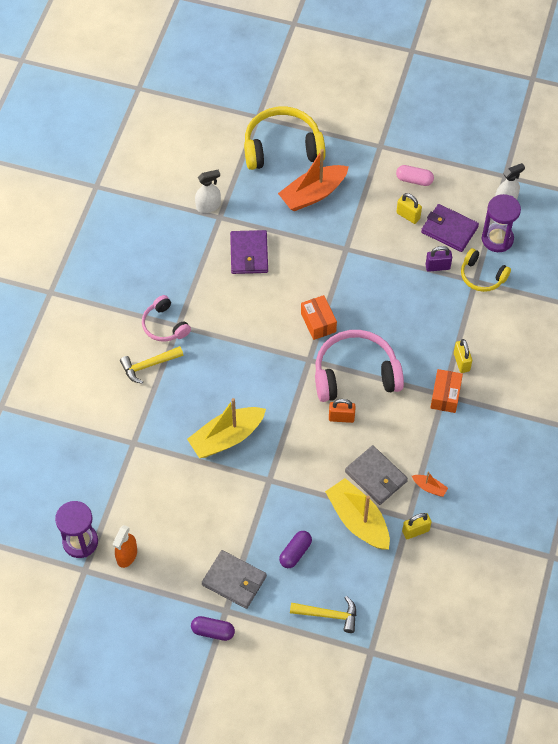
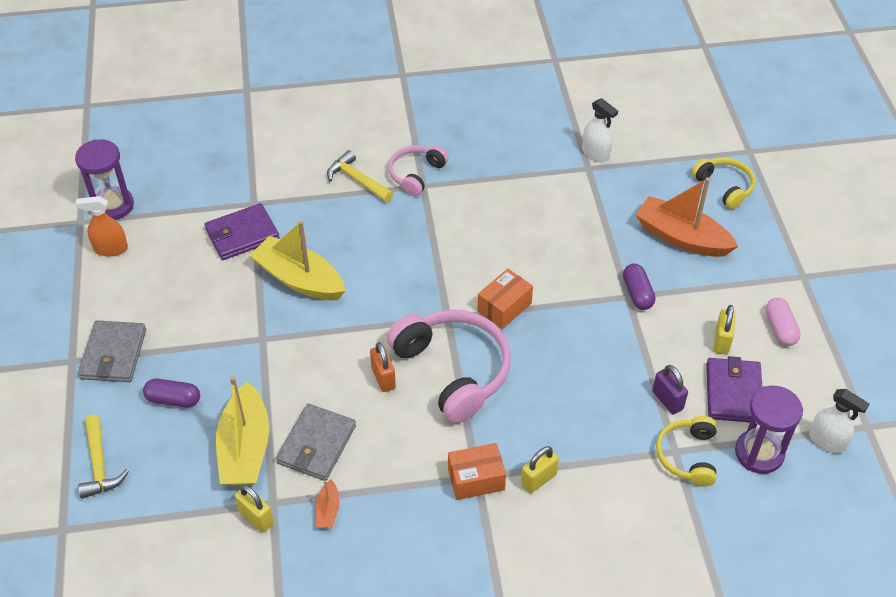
camera: 65 degrees right, 10 degrees down
(213, 631) = (40, 358): purple capsule -> purple capsule (637, 293)
(249, 254) = (556, 210): purple wallet -> purple wallet (242, 235)
(282, 147) = (724, 187): yellow headphones -> yellow headphones, size x0.56
(358, 520) = (245, 448): yellow boat -> yellow boat turned 150 degrees clockwise

